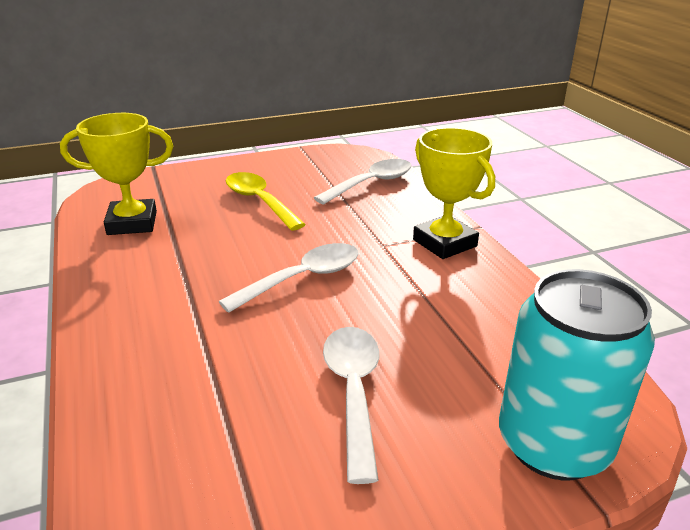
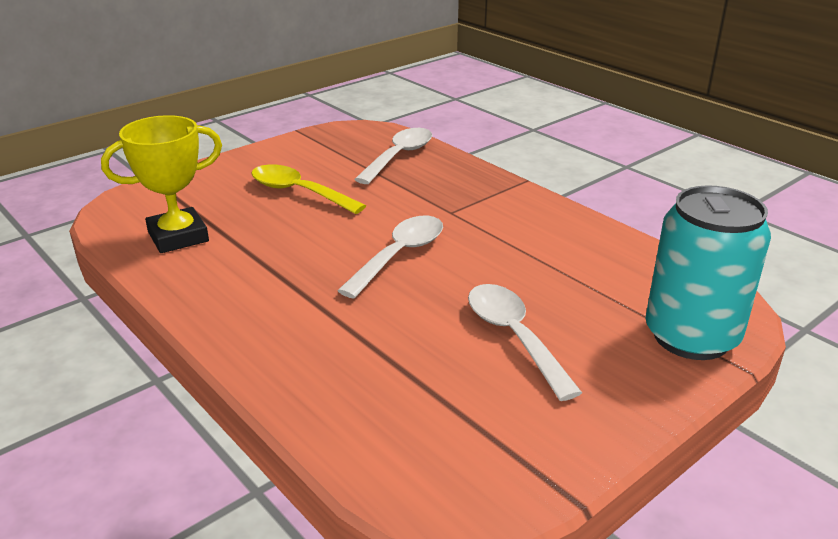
camera: 20 degrees left, 0 degrees up
(444, 243) = (506, 200): yellow trophy -> none

